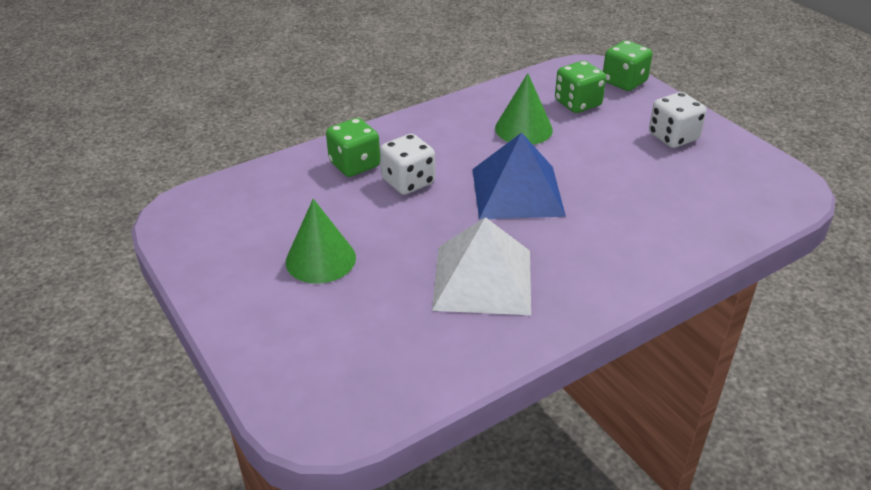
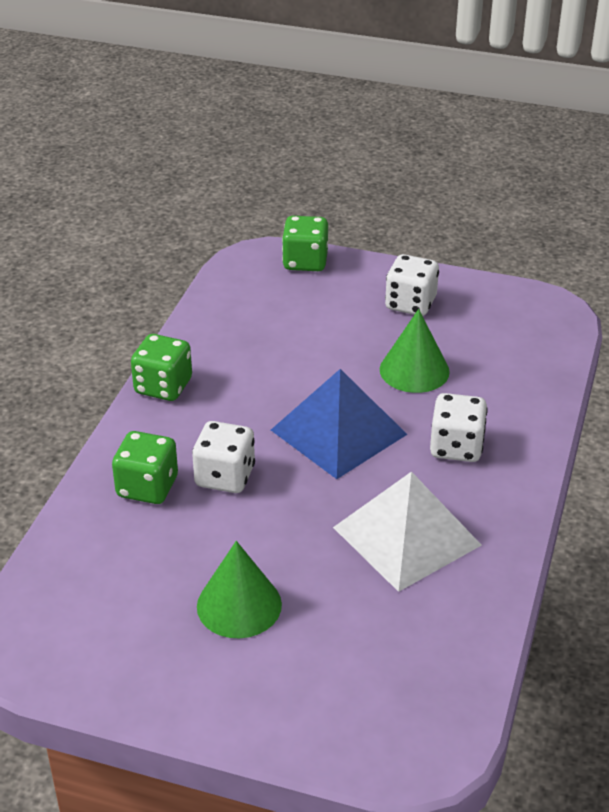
camera: 40 degrees left, 0 degrees up
(523, 129) = (268, 360): green cone -> green cone (414, 370)
(578, 103) = (288, 307): green dice -> green dice (163, 386)
(593, 242) = (456, 447): none -> white dice

